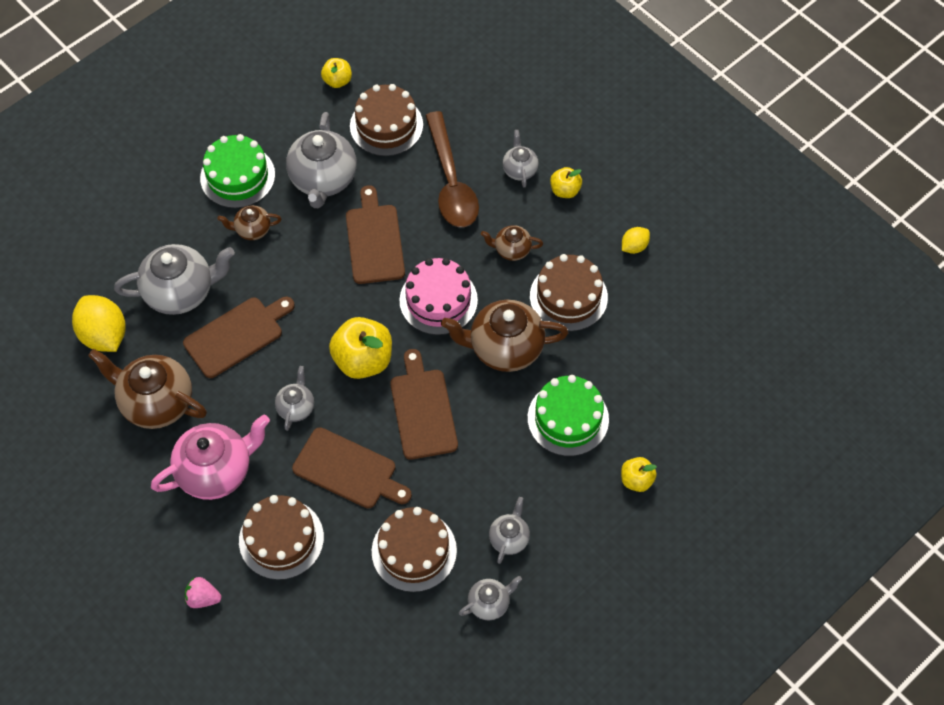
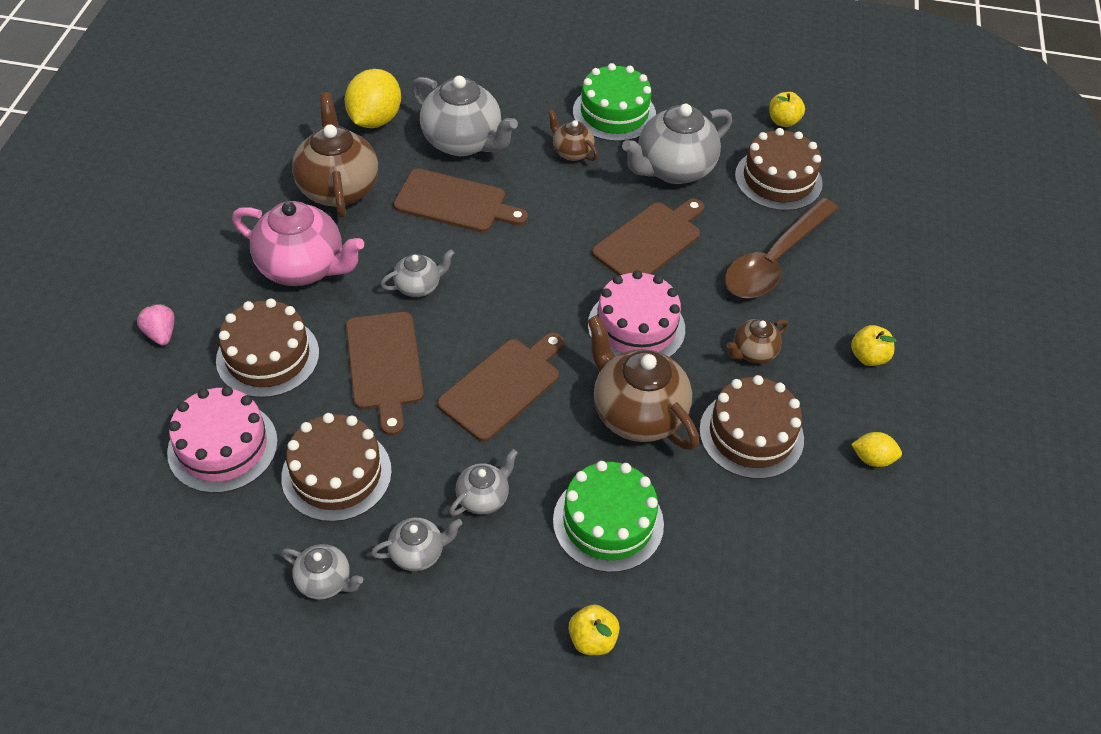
camera: 50 degrees right, 10 degrees down
(337, 609) = (222, 446): none -> pink cake
(363, 360) = (514, 307): yellow apple -> none
(511, 250) = (753, 352): brown teapot -> brown teapot turned 90 degrees counterclockwise
(519, 169) = (848, 305): grey teapot -> grey teapot (483, 497)

